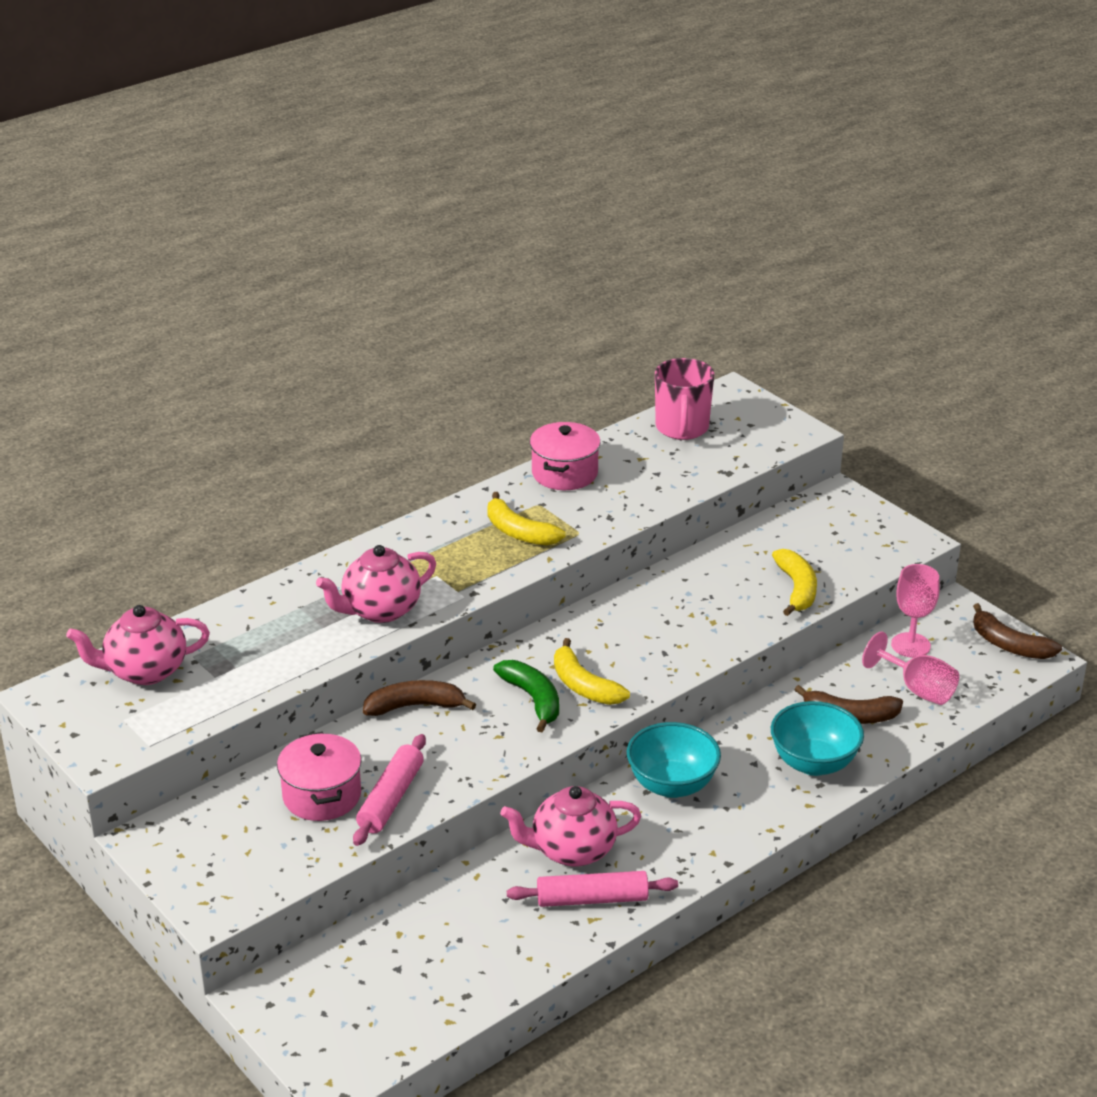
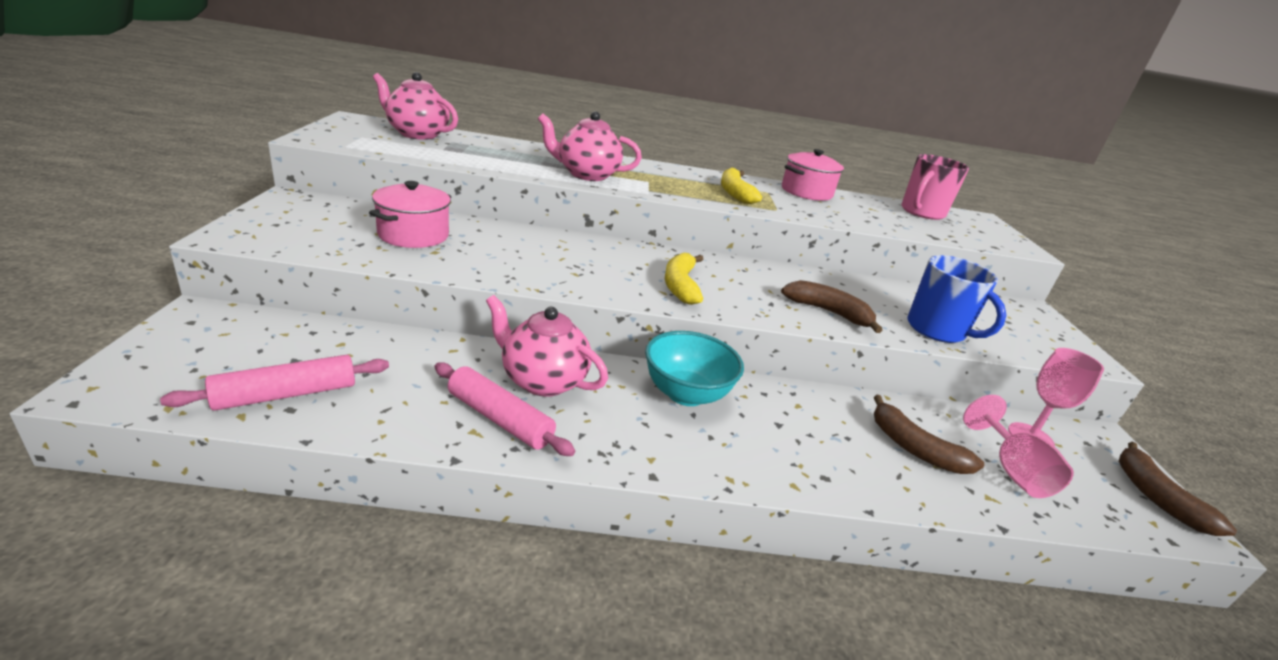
camera: 35 degrees right, 5 degrees down
(390, 798) = (446, 258): pink rolling pin -> pink rolling pin (286, 394)
(415, 706) = (552, 237): brown banana -> brown banana (828, 312)
(533, 699) = (632, 272): green banana -> none
(797, 589) = (937, 330): yellow banana -> blue mug
(814, 763) = (838, 458): turquoise bowl -> none

